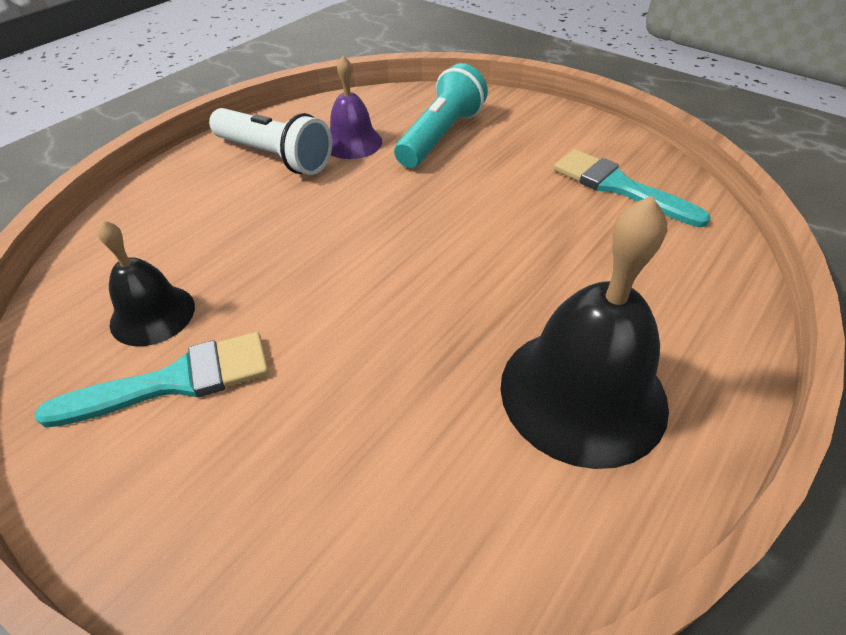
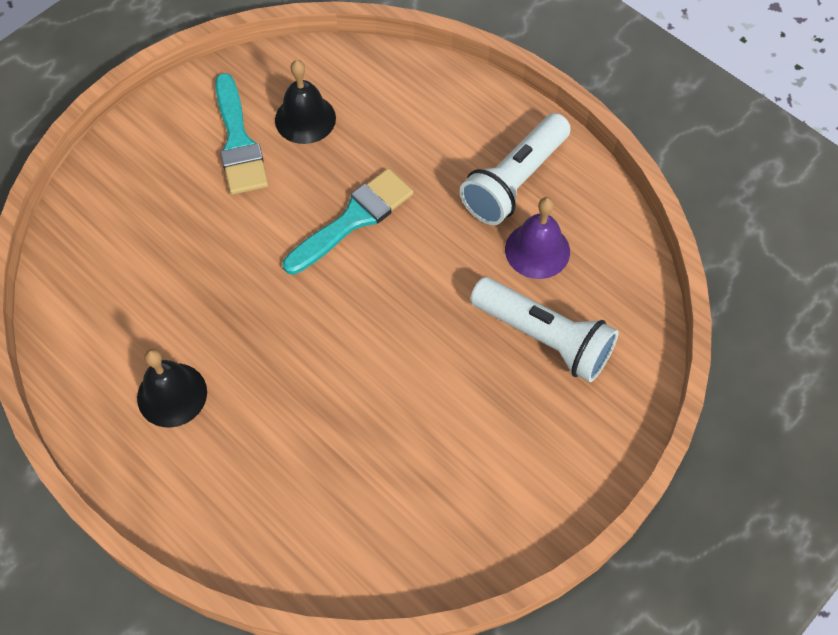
camera: 95 degrees right, 15 degrees up
(441, 136) = (544, 338): turquoise flashlight -> white flashlight
(583, 393) = (172, 394): black bell -> black bell, size x0.56
(618, 187) = (425, 503): turquoise brush -> turquoise brush (354, 219)

